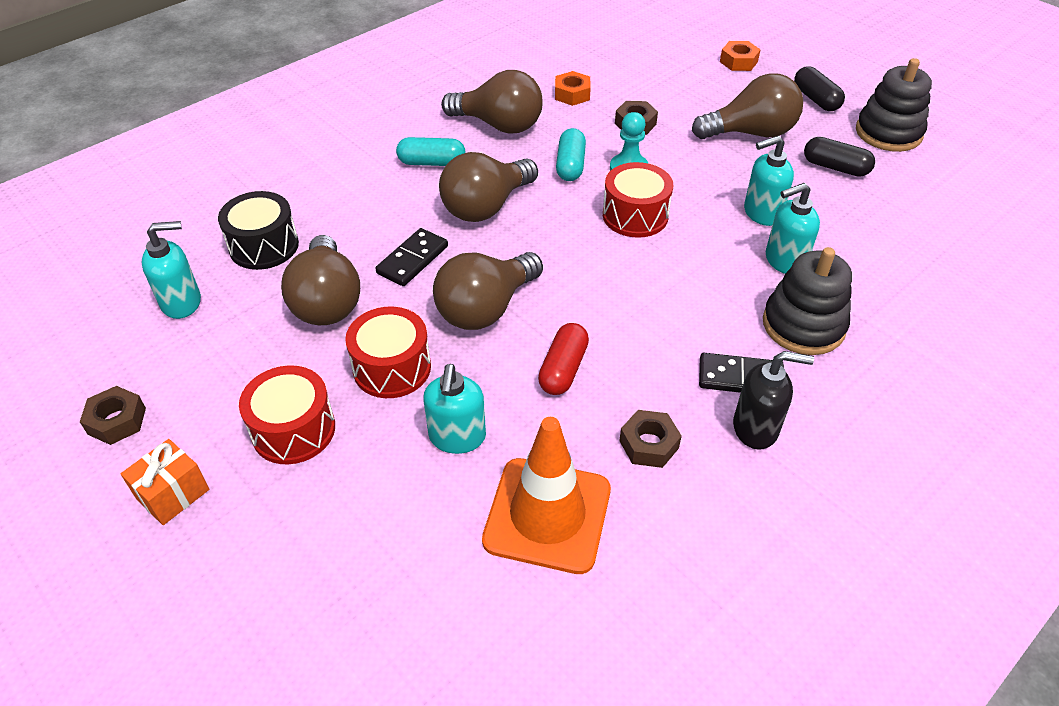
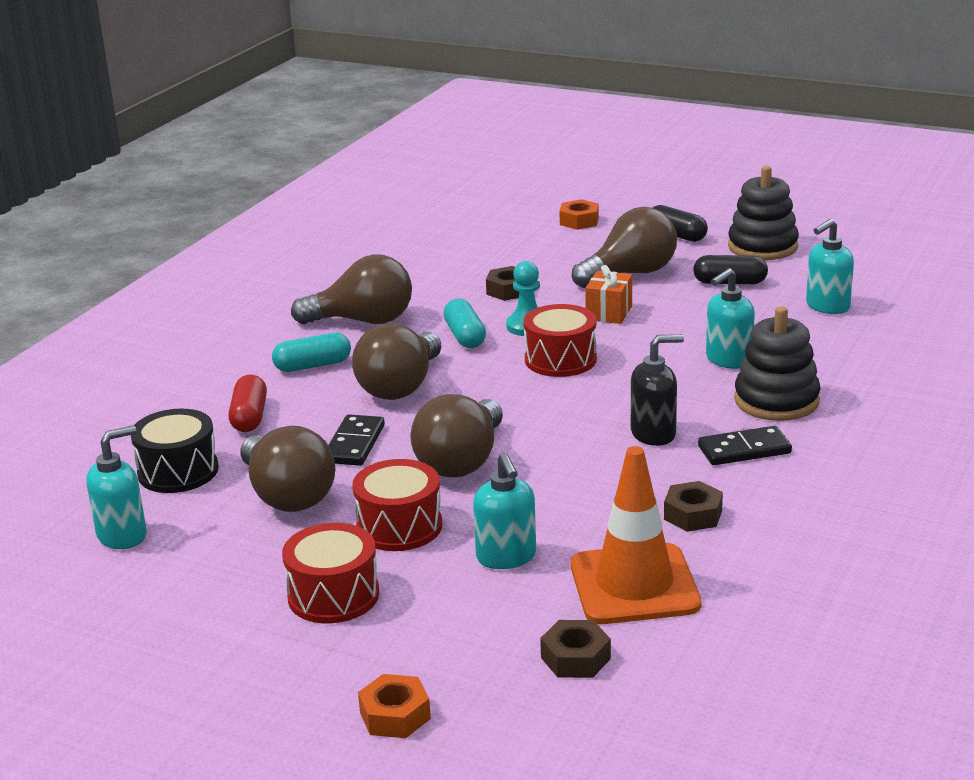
camera: 20 degrees left, 20 degrees down
(117, 421) = (131, 639): brown nut -> brown nut (575, 658)
(173, 494) = (244, 673): orange gift -> orange gift (609, 313)
(563, 369) = (573, 485): red capsule -> red capsule (249, 417)
(572, 94) = (423, 281): orange nut -> orange nut (395, 715)
(756, 428) = (782, 479): black soap dispenser -> black soap dispenser (654, 434)
(762, 213) = (683, 331): turquoise soap dispenser -> turquoise soap dispenser (827, 306)

